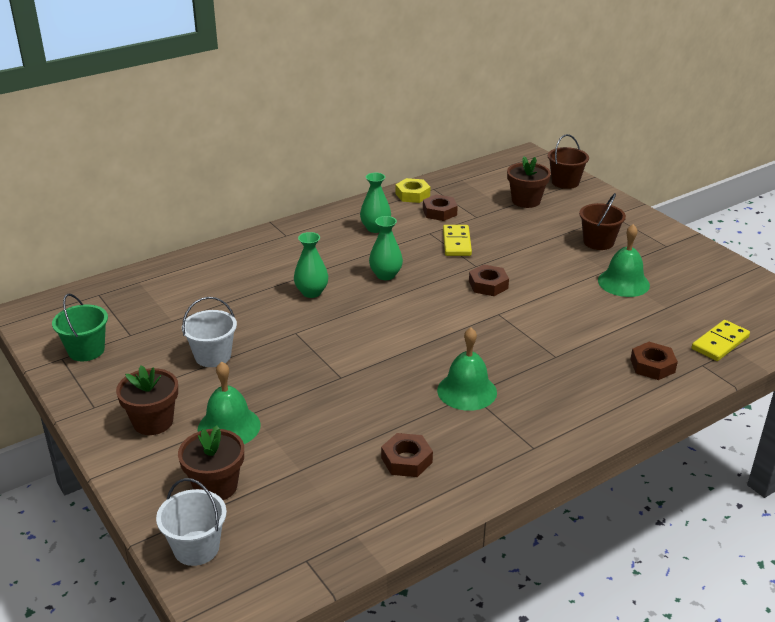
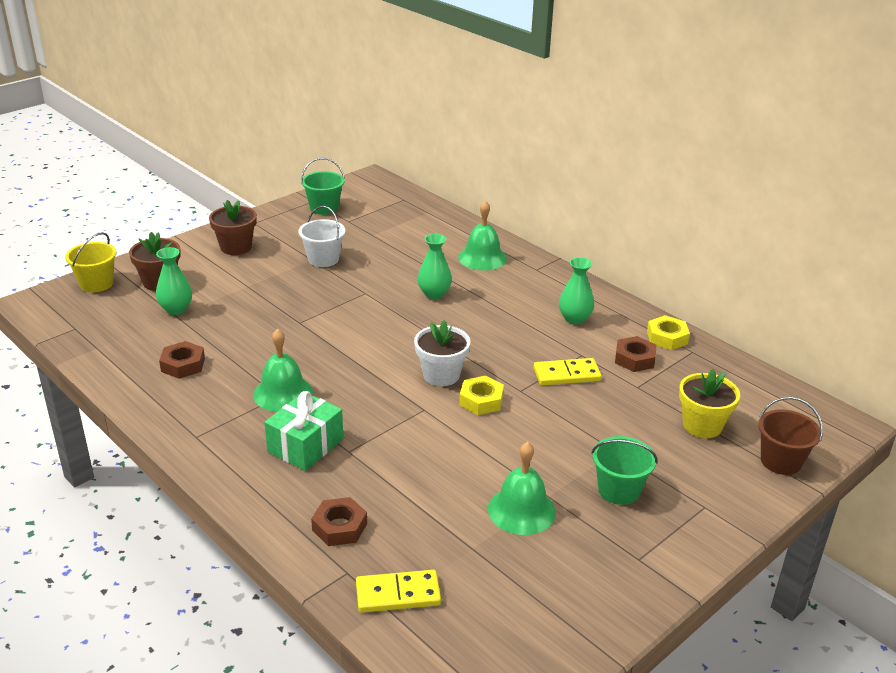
camera: 80 degrees right, 0 degrees up
(196, 548) = (96, 283): white bucket -> yellow bucket
(229, 427) = (229, 278): green bell -> green bell (482, 258)
(385, 275) = (479, 332): green vase -> green vase (176, 309)
(449, 300) = (441, 375): none -> white flower pot
(488, 285) = (481, 400): brown nut -> yellow nut
(526, 201) = (702, 425): brown flower pot -> yellow flower pot
(548, 379) = (305, 445): none -> green gift
(598, 242) = (619, 490): brown bucket -> green bucket
(720, 343) = (398, 594): yellow domino -> yellow domino turned 45 degrees counterclockwise

